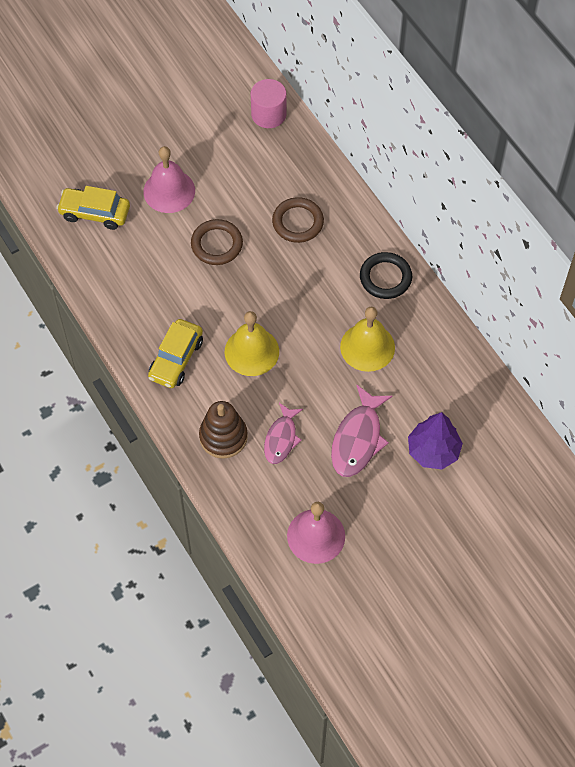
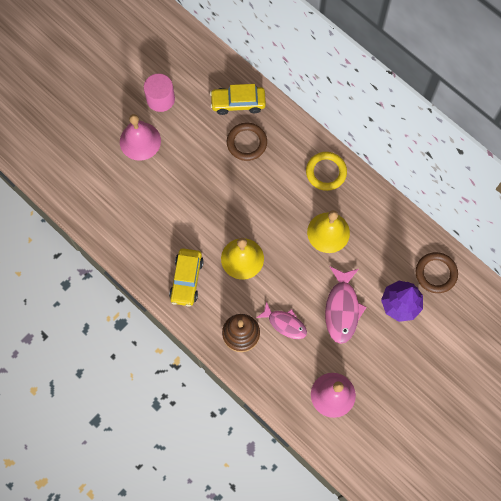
camera: 15 degrees left, 10 degrees up
(95, 213) = (87, 174): yellow car -> yellow car (238, 103)
(217, 244) = (190, 177): brown ring -> brown ring (436, 273)
(268, 114) = (198, 57): pink cylinder -> pink cylinder (160, 99)
(281, 438) = (285, 323): pink fish -> pink fish turned 60 degrees counterclockwise
(385, 278) = (326, 172): black ring -> yellow ring

